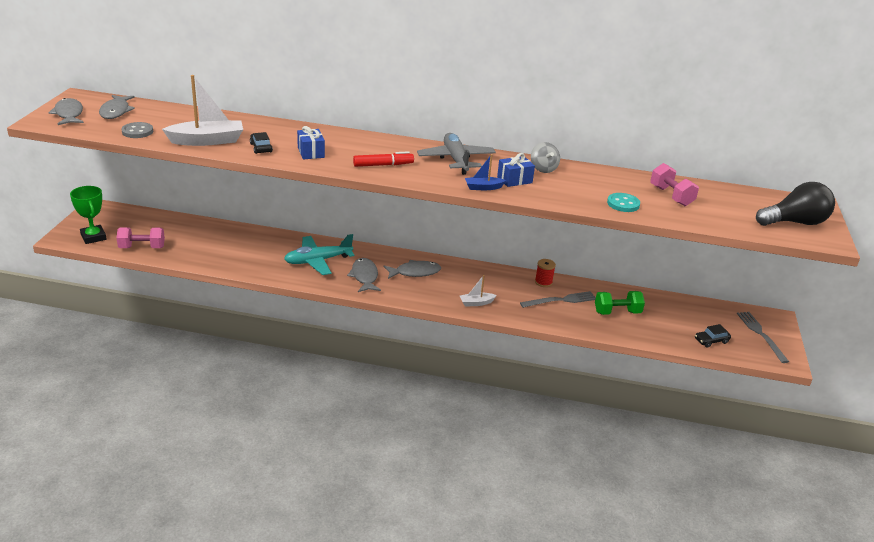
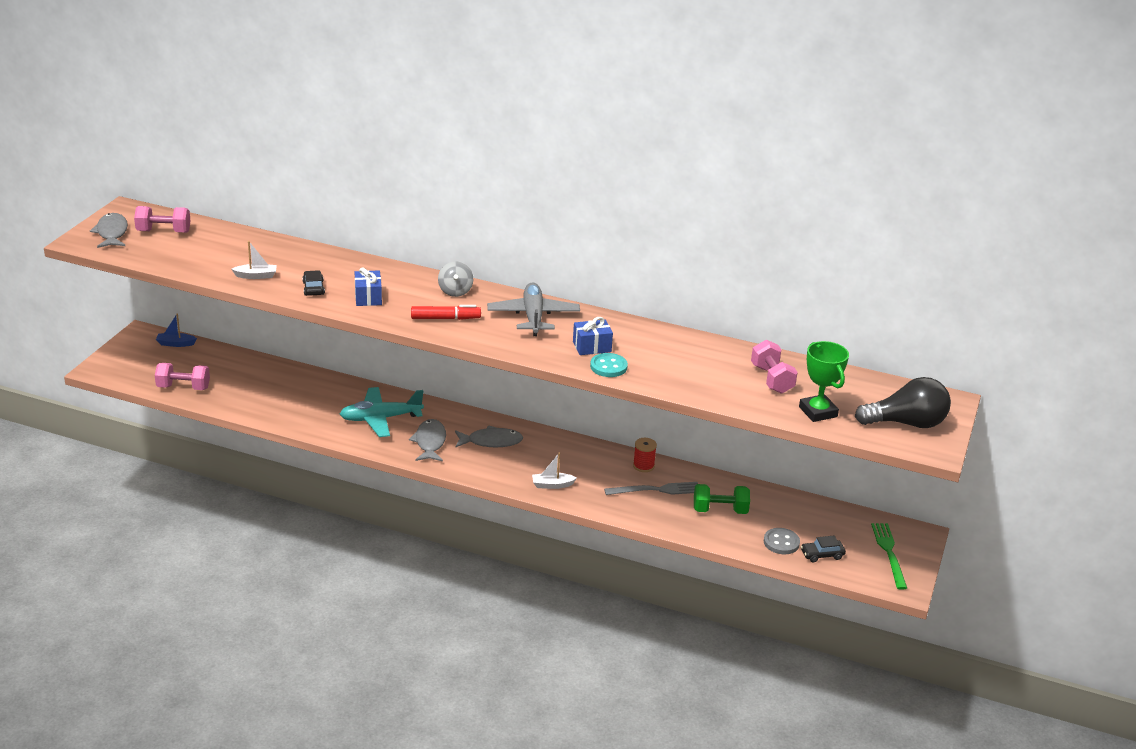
camera: 10 degrees right, 0 degrees up
(93, 237) = (131, 370): green trophy -> green trophy (818, 412)
(116, 111) = (163, 231): grey fish -> pink dumbbell
(137, 131) = (182, 260): grey button -> grey button (781, 542)
(207, 141) = (256, 276): white boat -> white boat, size x0.50
(483, 187) = (550, 354): blue boat -> blue boat (175, 344)
(543, 169) = (633, 334): grey spinning top -> grey spinning top (455, 291)
(623, 204) = (707, 386): turquoise button -> turquoise button (608, 367)
(761, 335) = (889, 553): grey fork -> green fork

